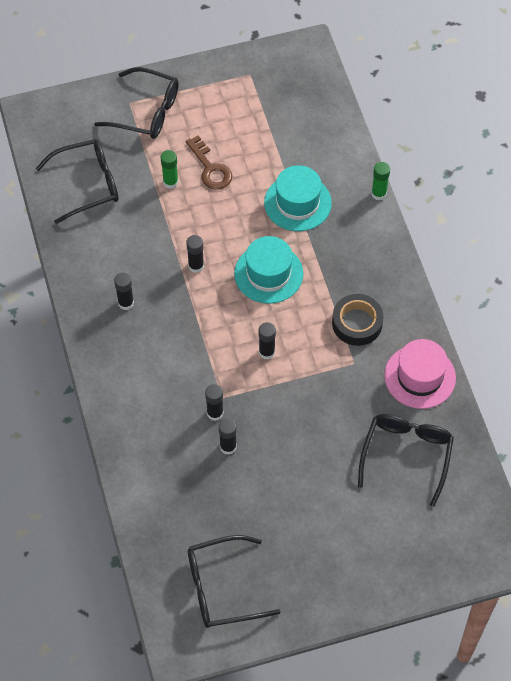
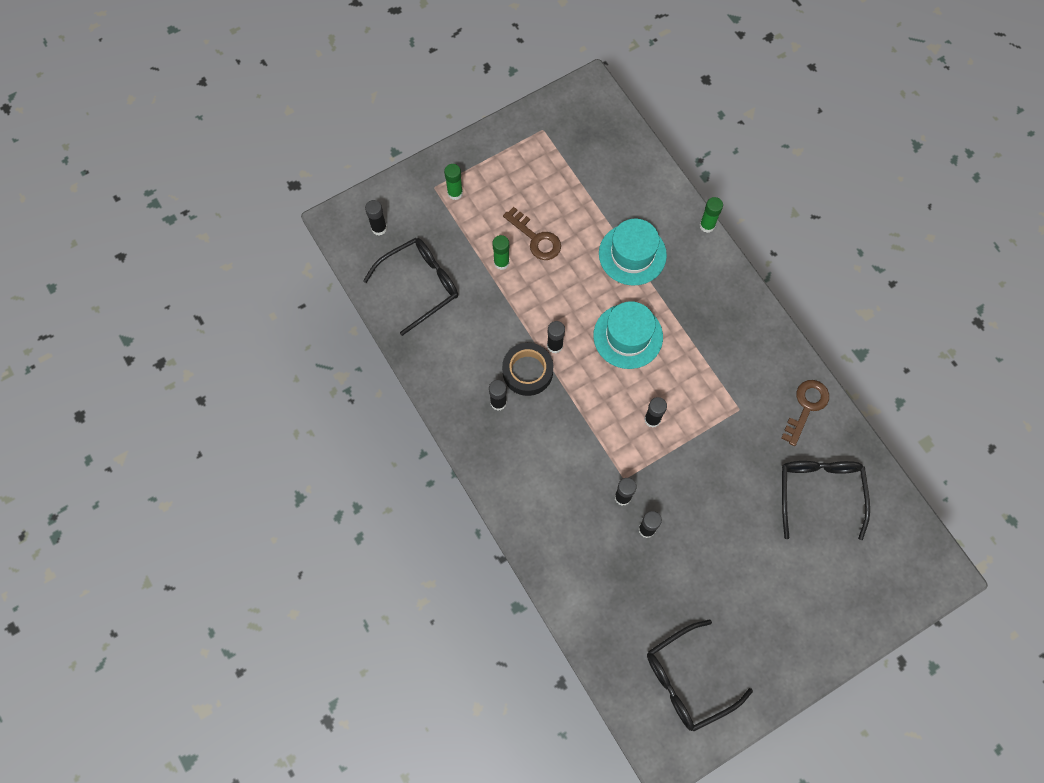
camera: 15 degrees left, 10 degrees up
(66, 127) = (379, 228): none -> black glue stick
(147, 112) = (455, 193): black glasses -> green glue stick
(357, 323) = (729, 367): black tape -> black tape (527, 371)
(420, 376) = (806, 407): pink hat -> brown key

